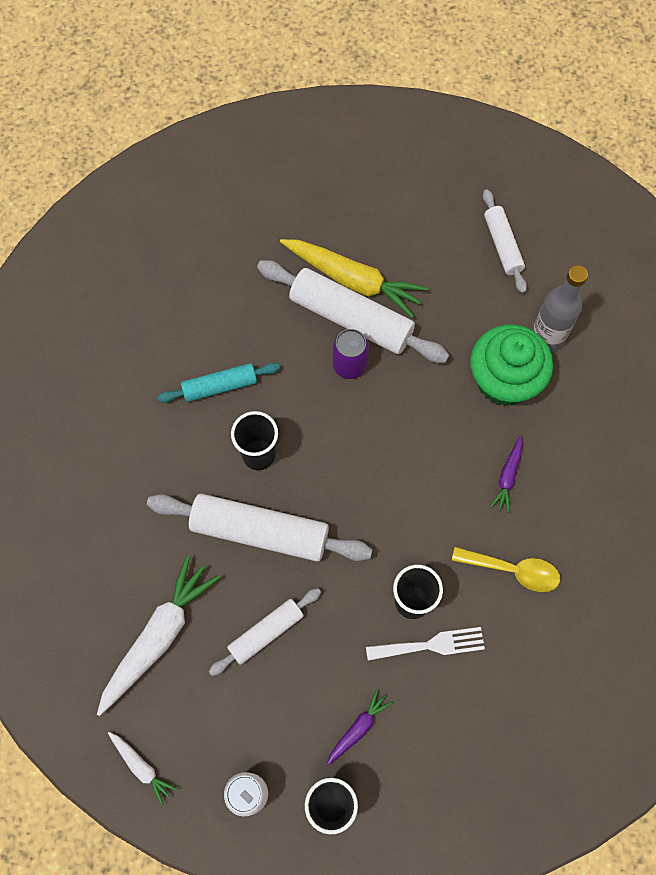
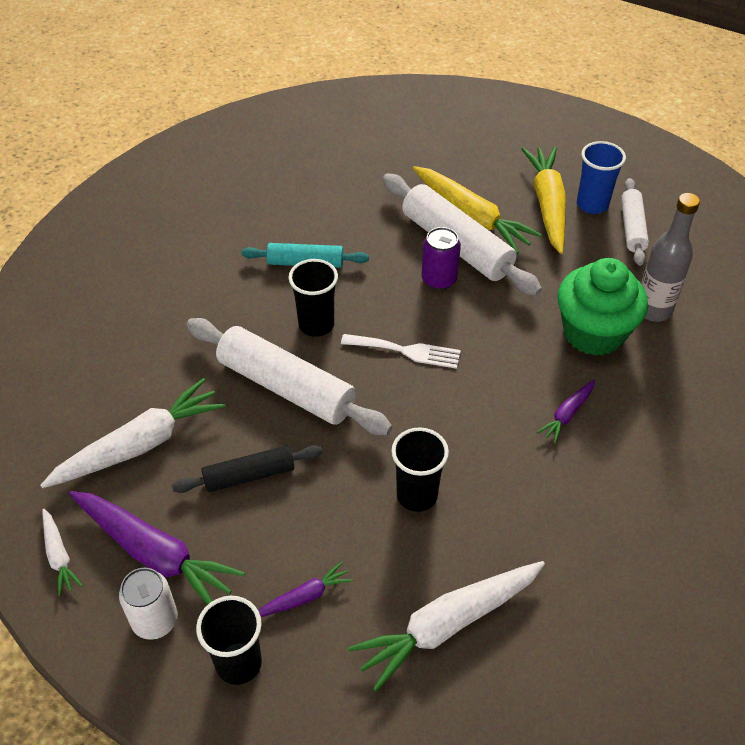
camera: 20 degrees right, 20 degrees down
(220, 735) = (155, 554): none -> purple carrot
(266, 633) = (249, 475): white rolling pin -> black rolling pin
(418, 242) = (547, 205): none -> yellow carrot
(431, 645) = (420, 543): white fork -> white fork (406, 351)
(458, 228) = (592, 204): none -> blue cup
(478, 710) = (448, 625): none -> white carrot
(512, 570) = (540, 501): yellow spoon -> none

